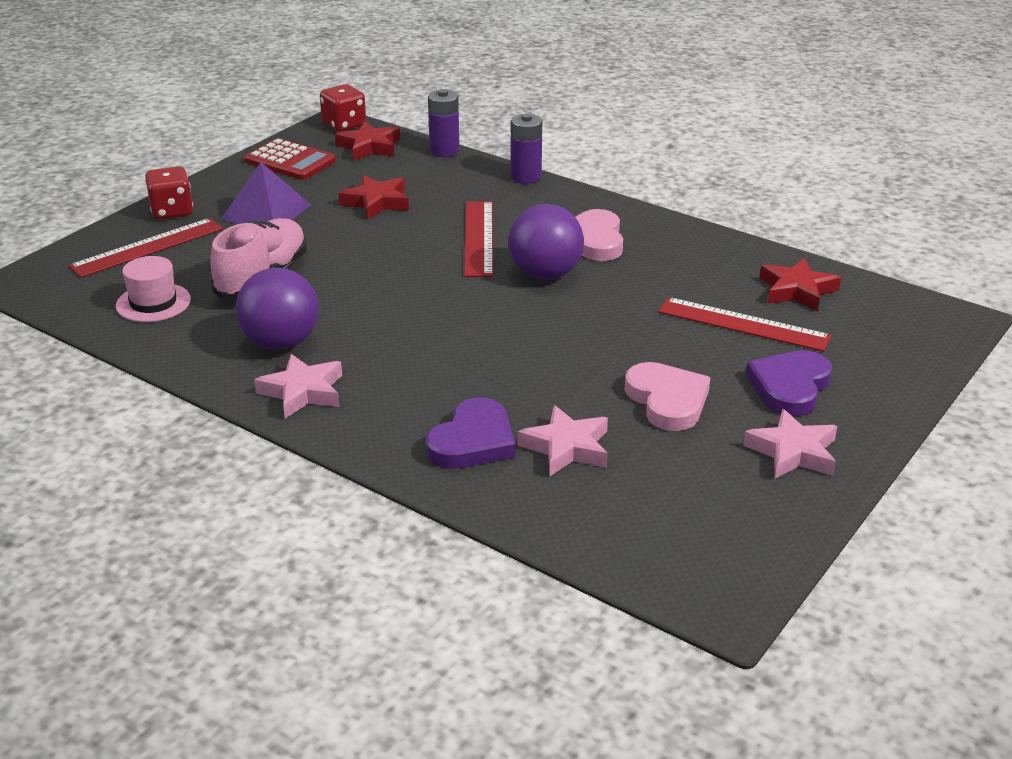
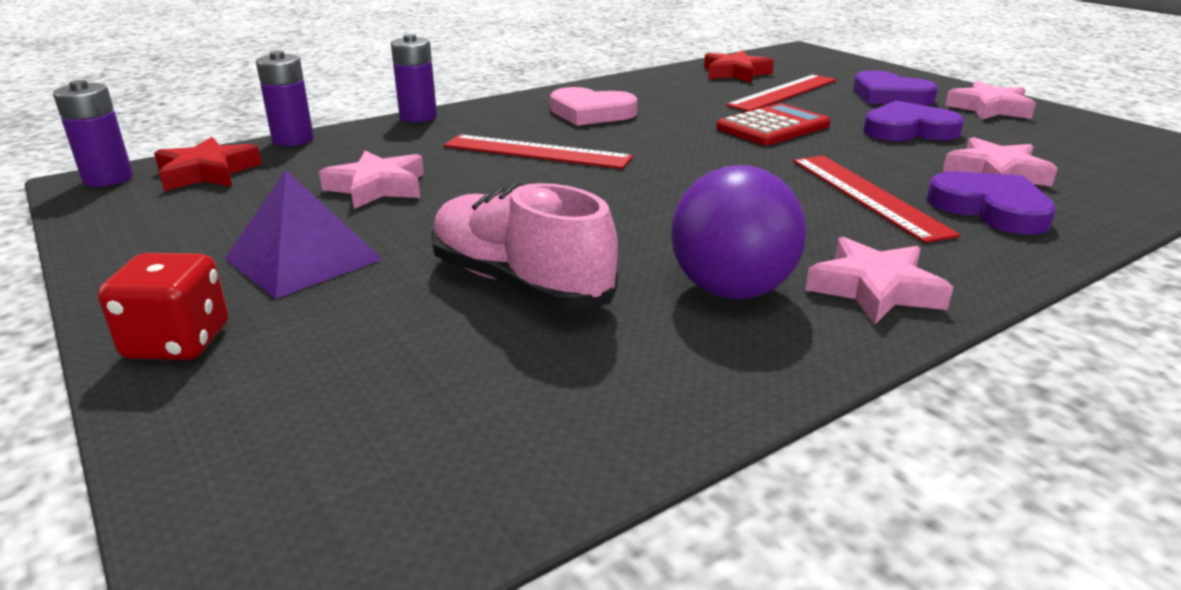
camera: 70 degrees left, 5 degrees down
(147, 247) = (295, 382): red ruler -> red ruler (867, 195)
(153, 303) = (527, 395): pink hat -> none
(290, 161) = (158, 224): red calculator -> red calculator (773, 127)
(344, 125) = (108, 179): red dice -> purple battery
(376, 202) = (377, 187): red star -> pink star
(545, 274) = (646, 137): purple ball -> none
(667, 400) = (908, 130): pink heart -> purple heart

